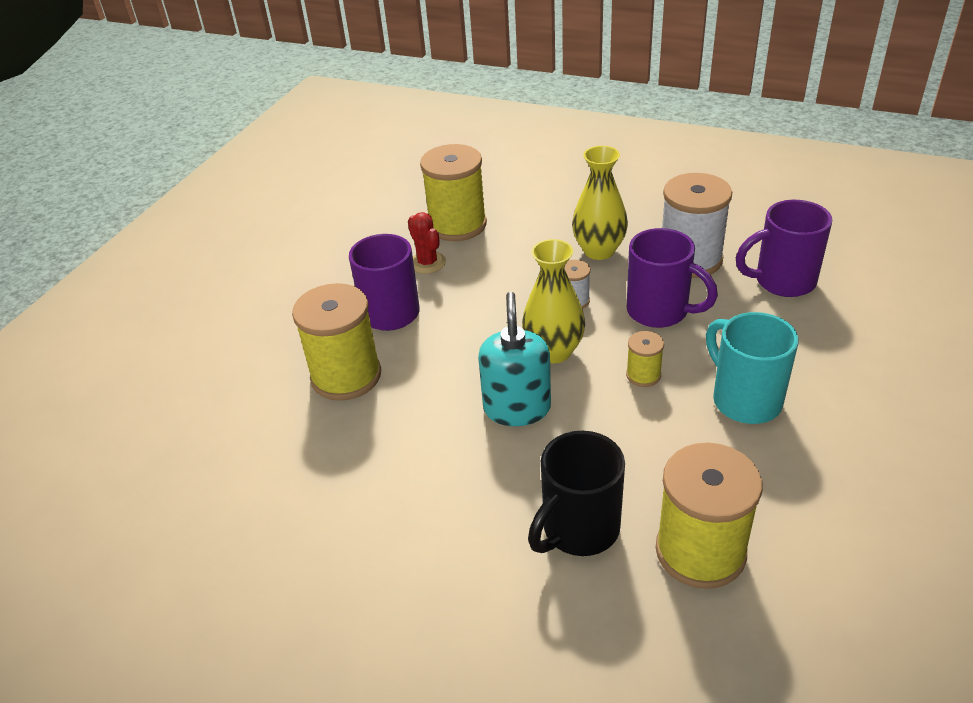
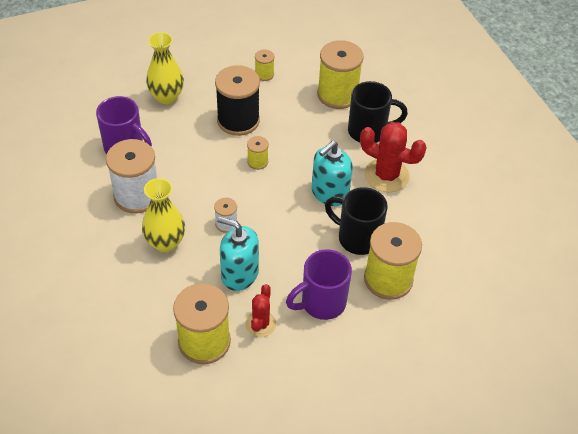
camera: 140 degrees left, 10 degrees up
(425, 388) = (357, 238): none -> black mug
(477, 485) = (386, 175): none -> red cactus
(498, 278) = (239, 274): none -> turquoise soap dispenser
(554, 351) = (276, 205): yellow vase -> yellow vase (166, 97)
(659, 312) = (200, 182): purple mug -> none
(744, 400) = (238, 120): turquoise mug -> black spool
(834, 489) = (264, 74): none -> yellow spool

